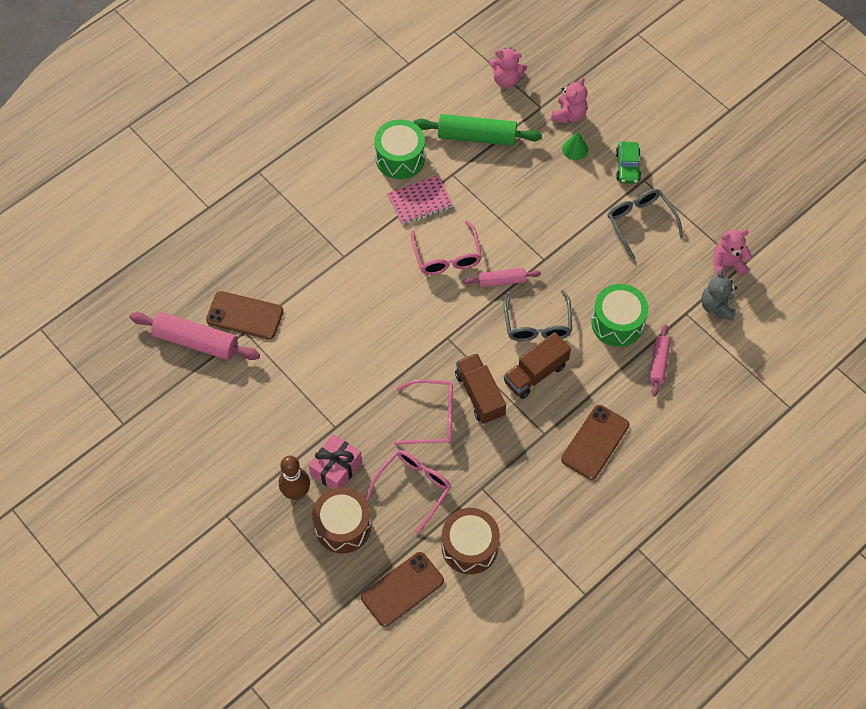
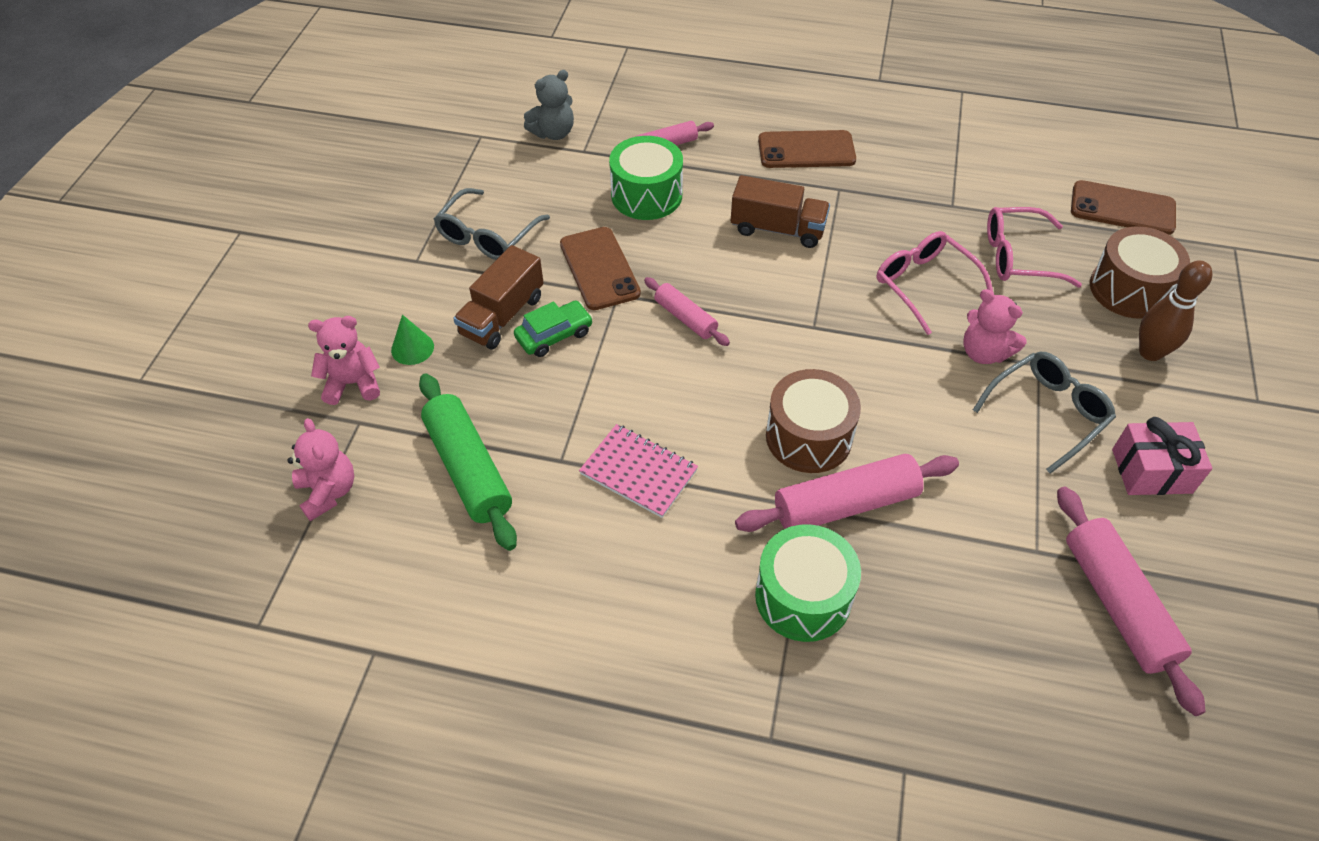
camera: 125 degrees left, 10 degrees down
(245, 315) = (1016, 569): brown phone -> brown phone (599, 268)
(333, 272) = (845, 504): none -> pink rolling pin
(336, 469) = (1081, 333): pink gift -> pink gift (1151, 471)
(400, 158) = (581, 544): green drum -> green drum (803, 597)
(447, 256) = (700, 391): pink glasses -> none
(469, 547) = (1020, 184): brown drum -> brown drum (808, 437)
(479, 395) = (853, 260): brown truck -> brown truck (502, 316)
(537, 324) = (714, 257): grey glasses -> grey glasses (1047, 413)
(627, 167) = (405, 284): green car -> green car (554, 335)
(726, 265) = (490, 146): pink teddy bear -> pink teddy bear (984, 352)

